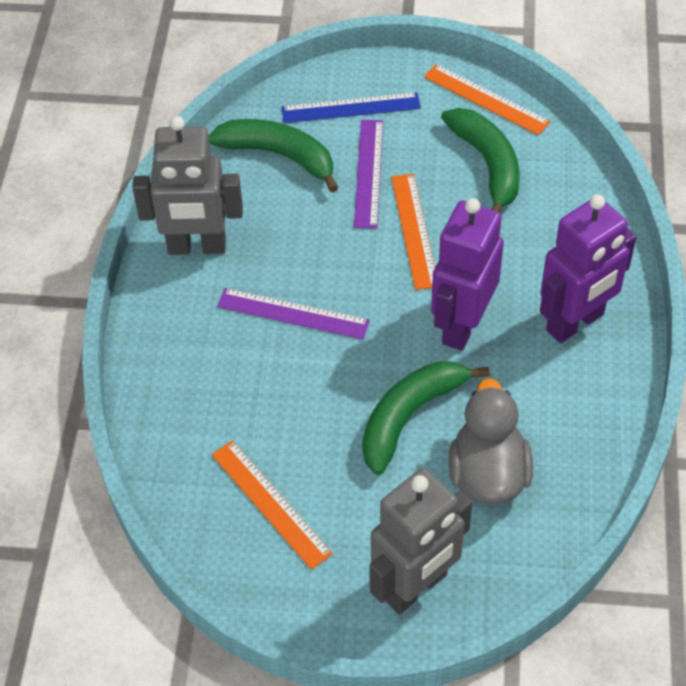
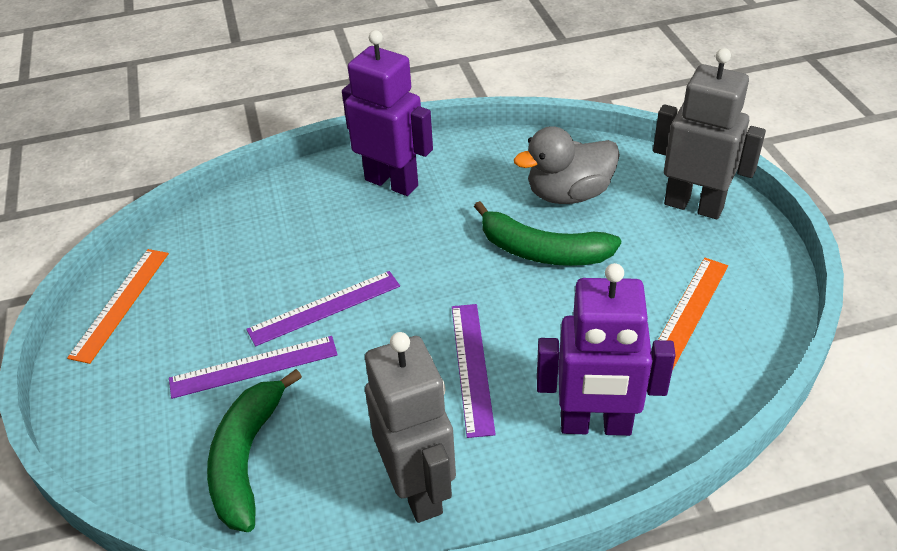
camera: 110 degrees left, 10 degrees down
(351, 108) = (152, 414): blue ruler -> none
(414, 230) = (324, 308): orange ruler -> purple ruler
(461, 325) = (427, 246): purple robot -> purple robot (595, 425)
(488, 165) = (218, 278): green banana -> none

